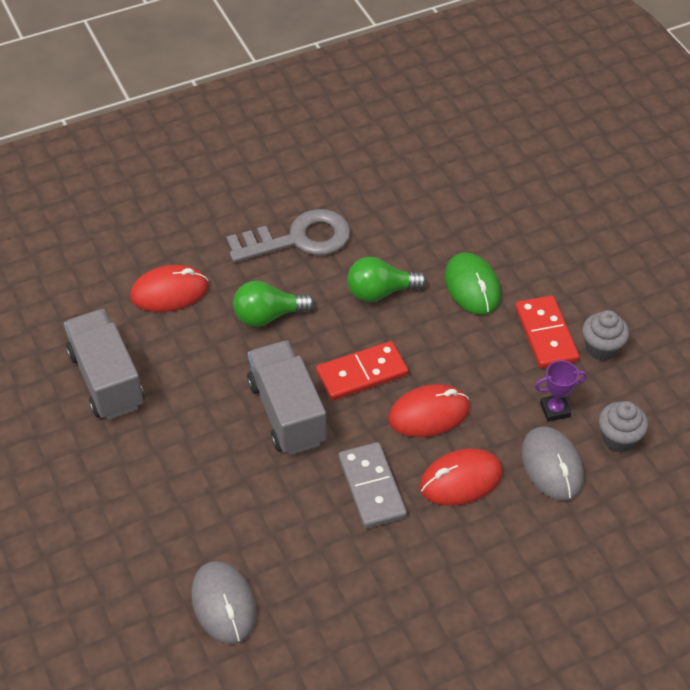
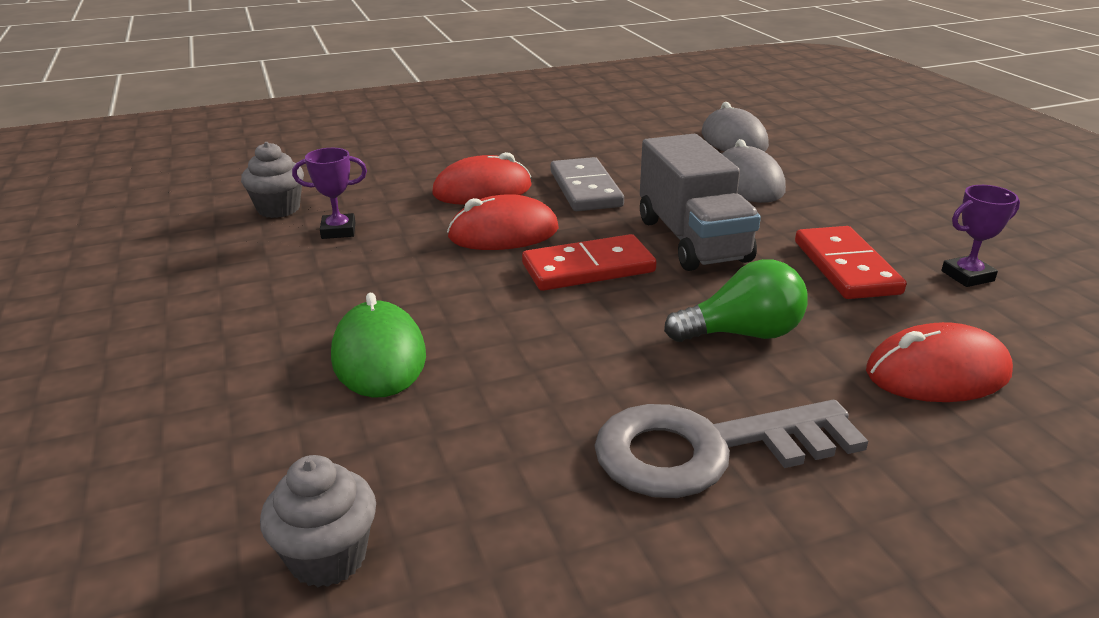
camera: 175 degrees left, 20 degrees down
(106, 380) = (967, 276): grey truck -> purple trophy
(380, 292) = (545, 356): green light bulb -> none
(546, 334) = (296, 295): red domino -> red domino (845, 267)
(552, 466) = (373, 195): grey mouse -> grey mouse (747, 183)
(601, 348) = (226, 279): grey cupcake -> grey cupcake (328, 557)

